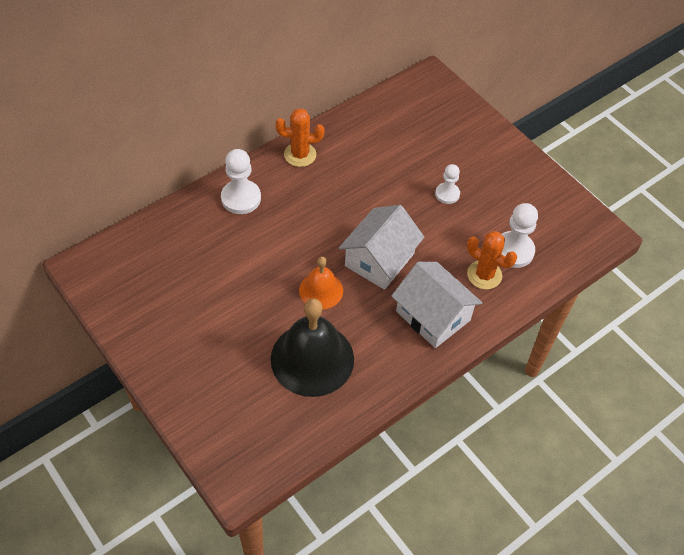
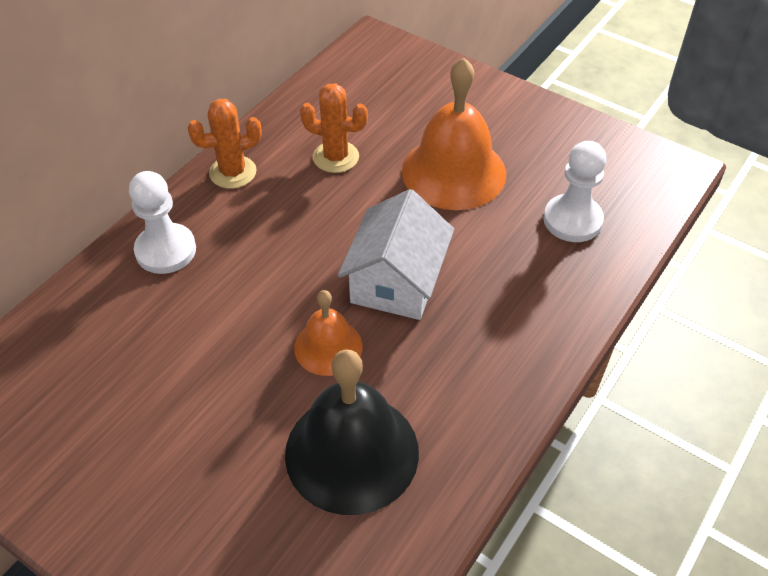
camera: 15 degrees left, 5 degrees down
(433, 315) = (503, 336): white house -> none
(447, 194) = (454, 172): white pawn -> orange bell
(484, 275) = (548, 262): orange cactus -> orange cactus (336, 157)

